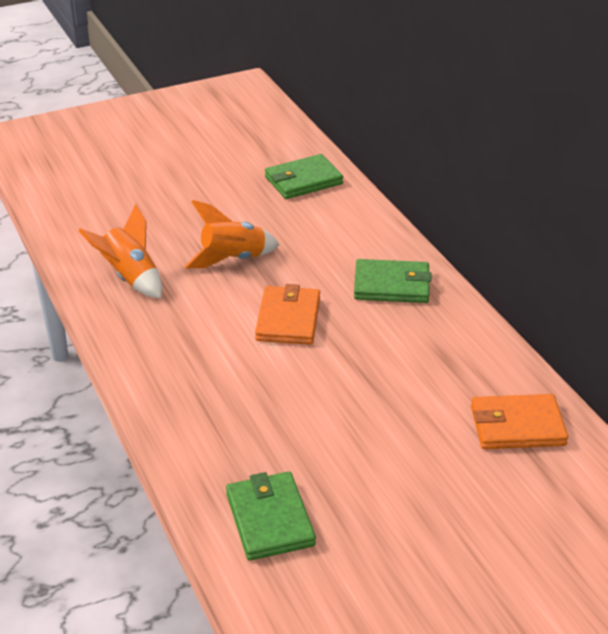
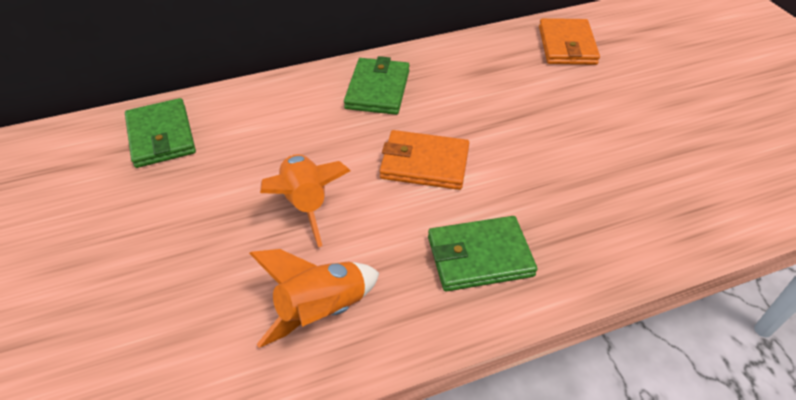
camera: 85 degrees left, 10 degrees up
(270, 519) = (714, 191): green wallet -> green wallet (479, 256)

